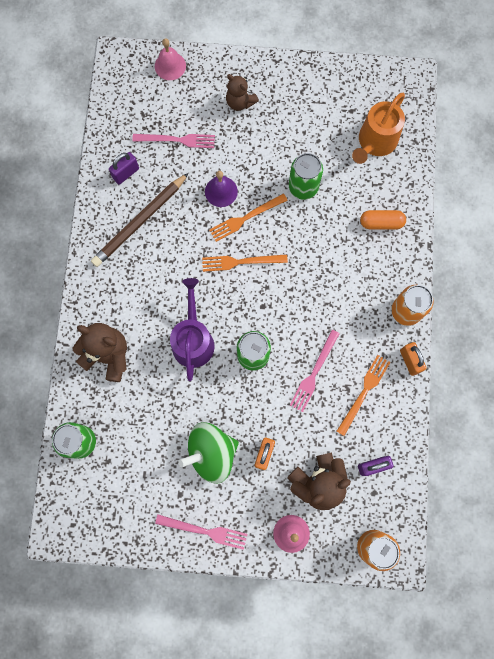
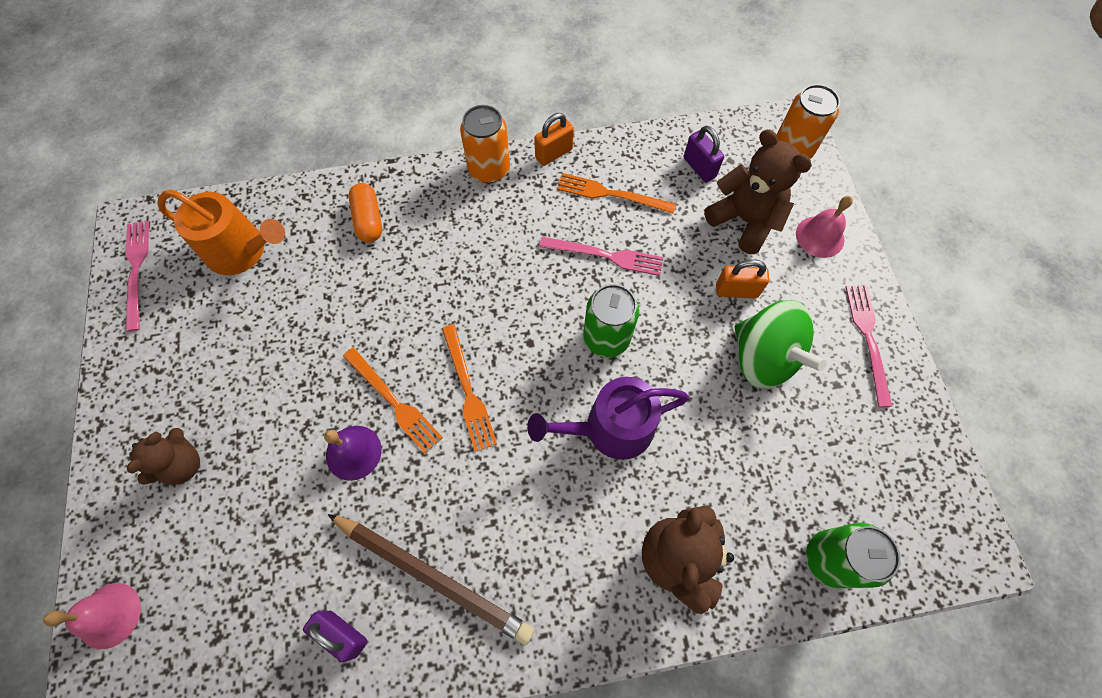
camera: 105 degrees left, 10 degrees down
(177, 140) = (265, 555): pink fork -> pink fork (136, 270)
(303, 187) = (328, 331): green can -> none

